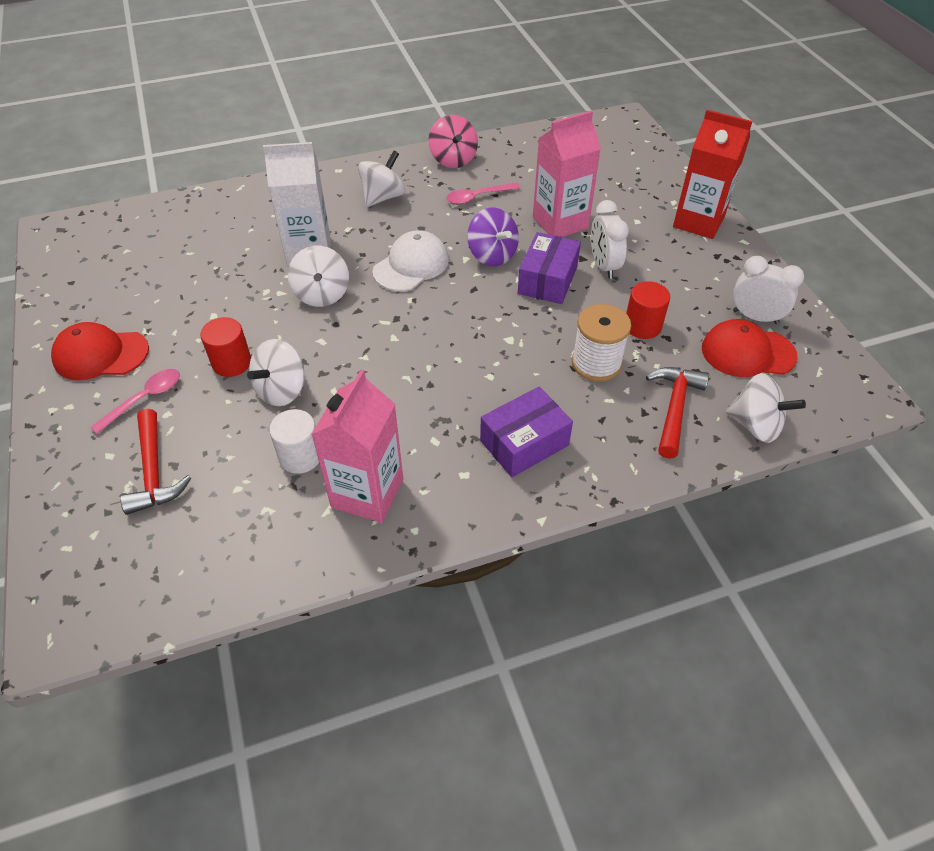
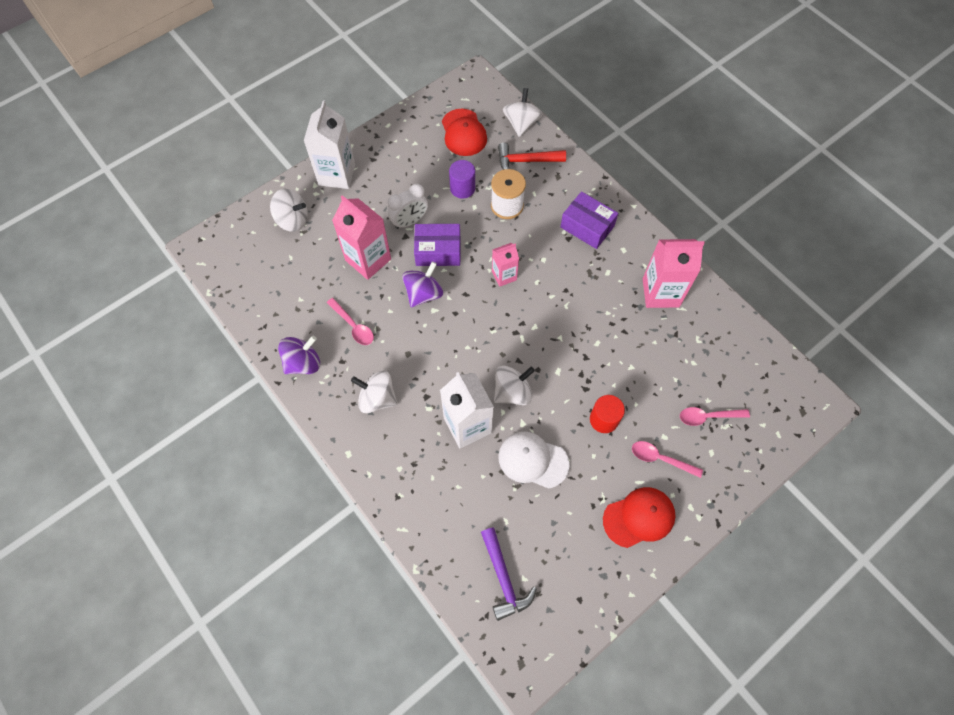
camera: 110 degrees left, 15 degrees up
(101, 354) = (639, 517): red cap -> red cap turned 90 degrees counterclockwise
(138, 237) = (504, 579): none -> purple hammer
(154, 472) = (708, 417): red hammer -> pink spoon
(282, 390) = (611, 375): white spinning top -> white spinning top (292, 220)
(300, 456) = (655, 339): white cylinder -> none
(411, 265) = (456, 343): white cap -> white cap (533, 460)
(453, 159) = (303, 363): pink spinning top -> purple spinning top
(483, 329) = (504, 275): none -> pink carton
(642, 326) = (462, 188): red cylinder -> purple cylinder
(698, 222) = (337, 174): red carton -> white carton
(755, 317) = (429, 132): white clock -> none

